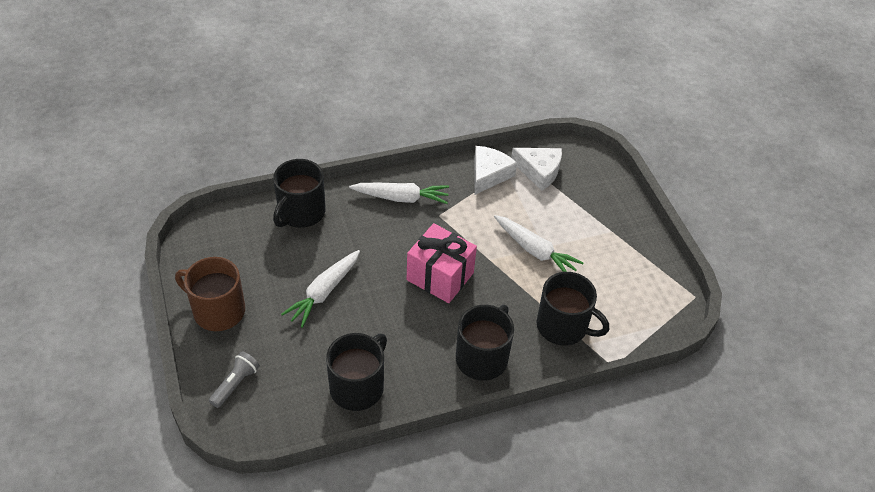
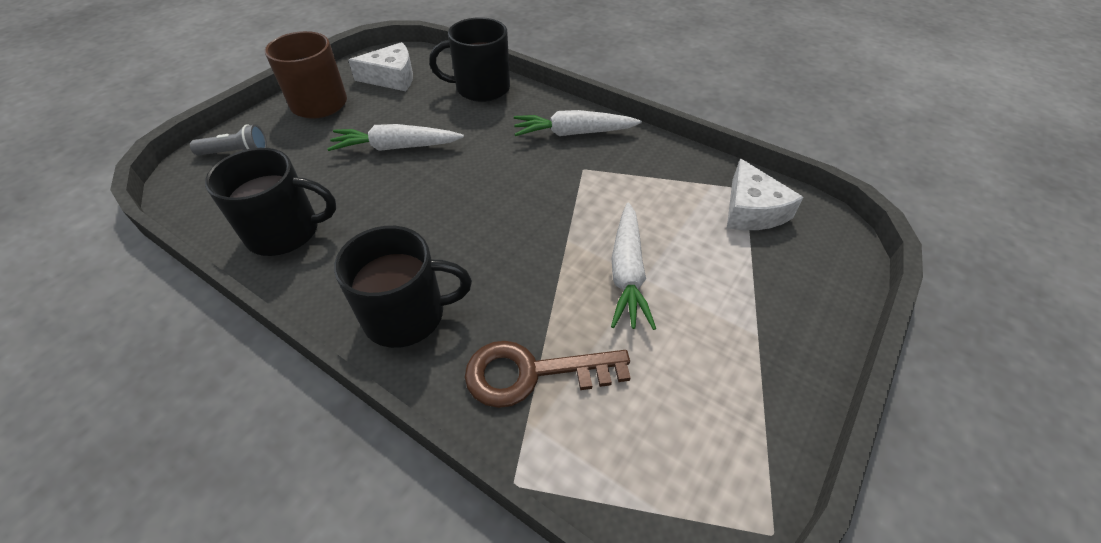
camera: 55 degrees right, 0 degrees up
(401, 198) = (573, 133): white carrot -> white carrot turned 120 degrees clockwise
(440, 276) = (498, 213): pink gift -> none
(489, 175) = (688, 174): white cheese -> white cheese (392, 77)
(563, 326) = (532, 373): black mug -> brown key

